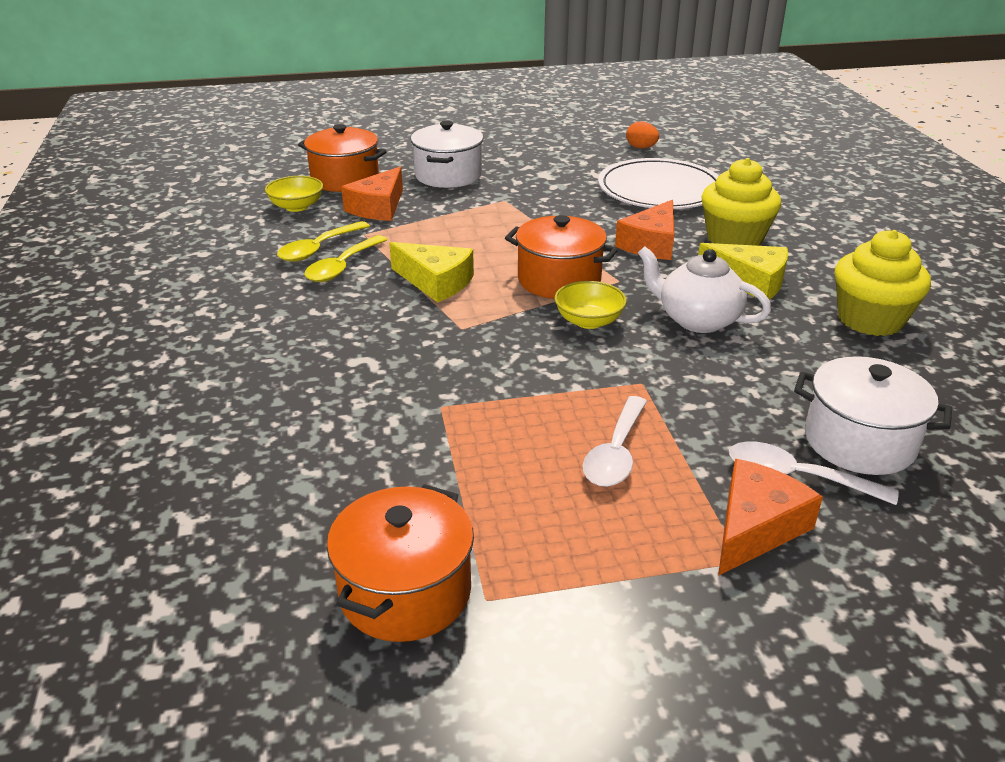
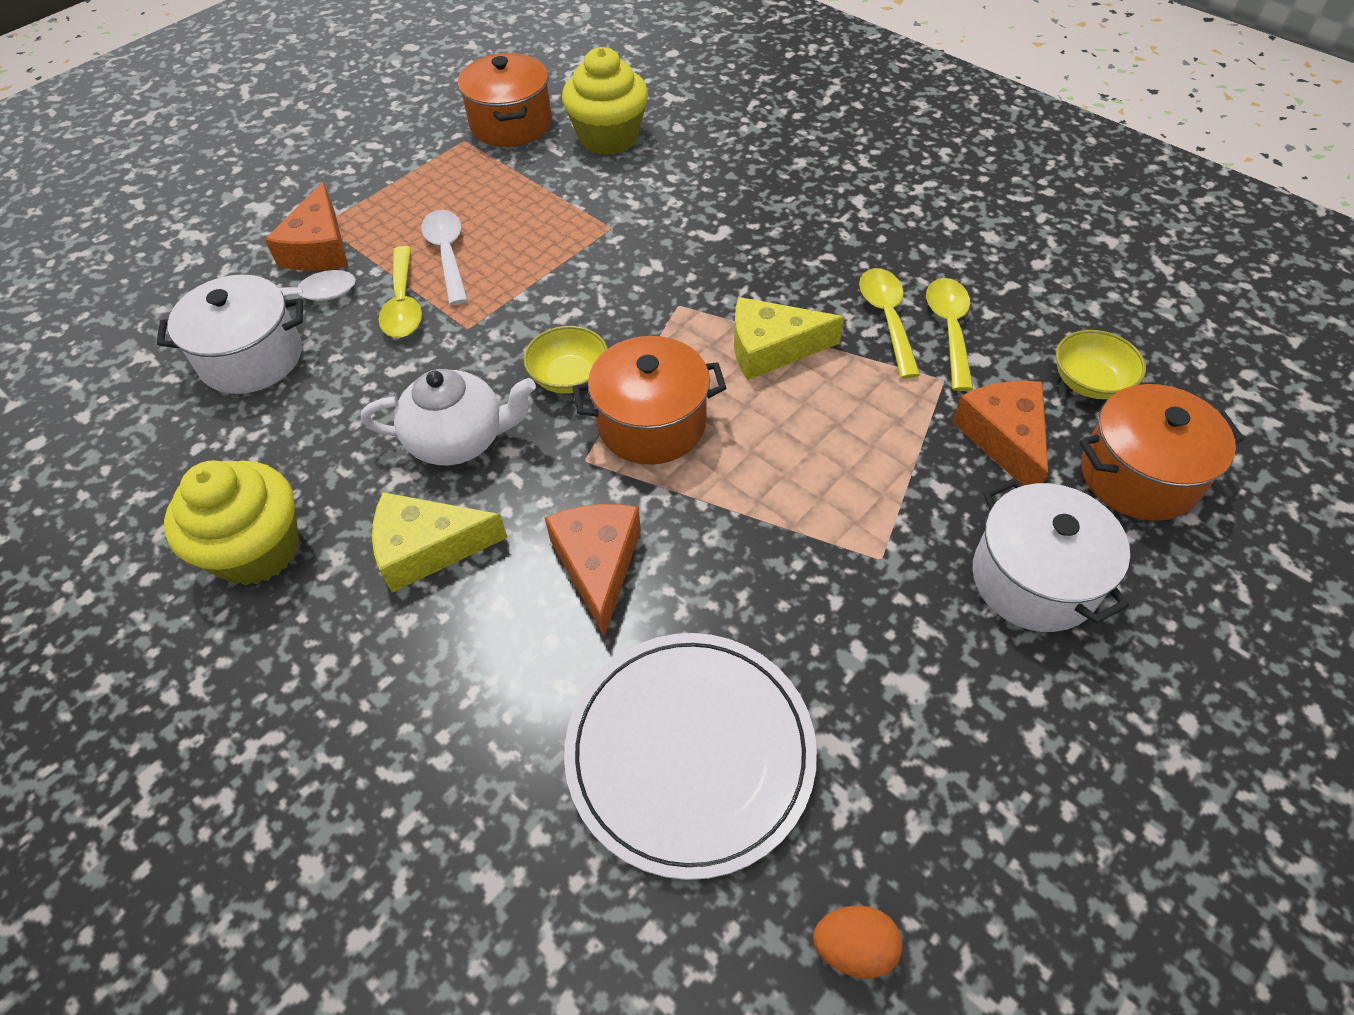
camera: 145 degrees right, 20 degrees up
(689, 426) = (403, 304): none -> yellow spoon
(734, 239) = (491, 651): yellow cupcake -> yellow cupcake (608, 137)

